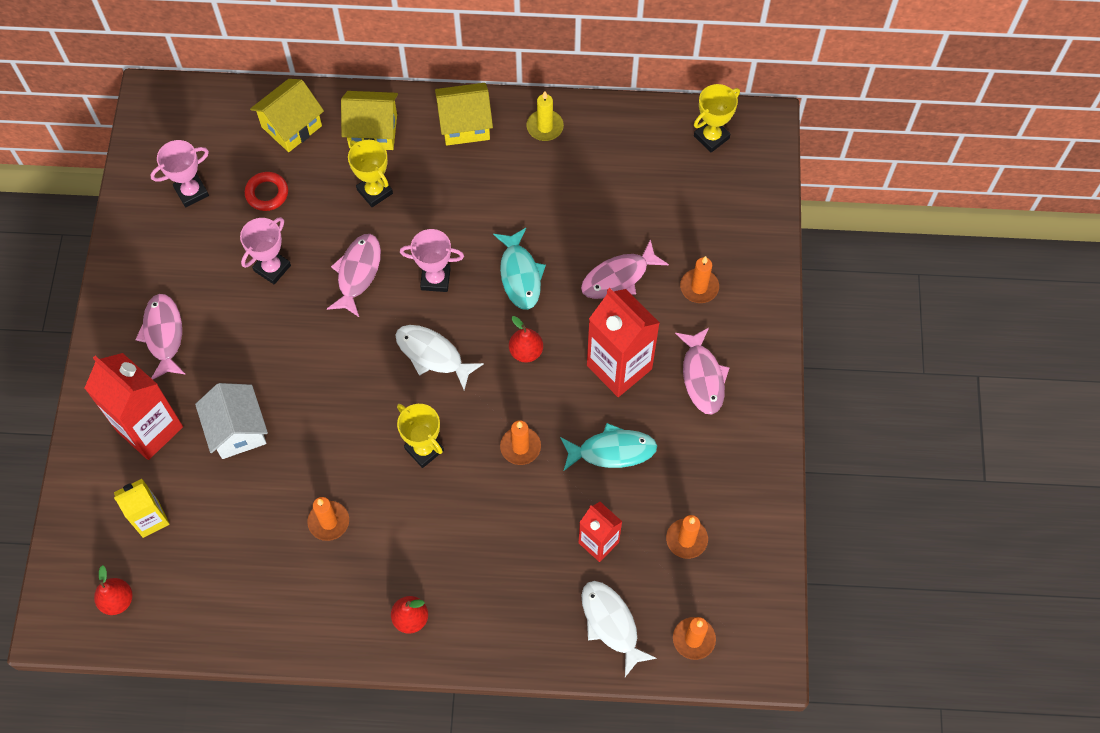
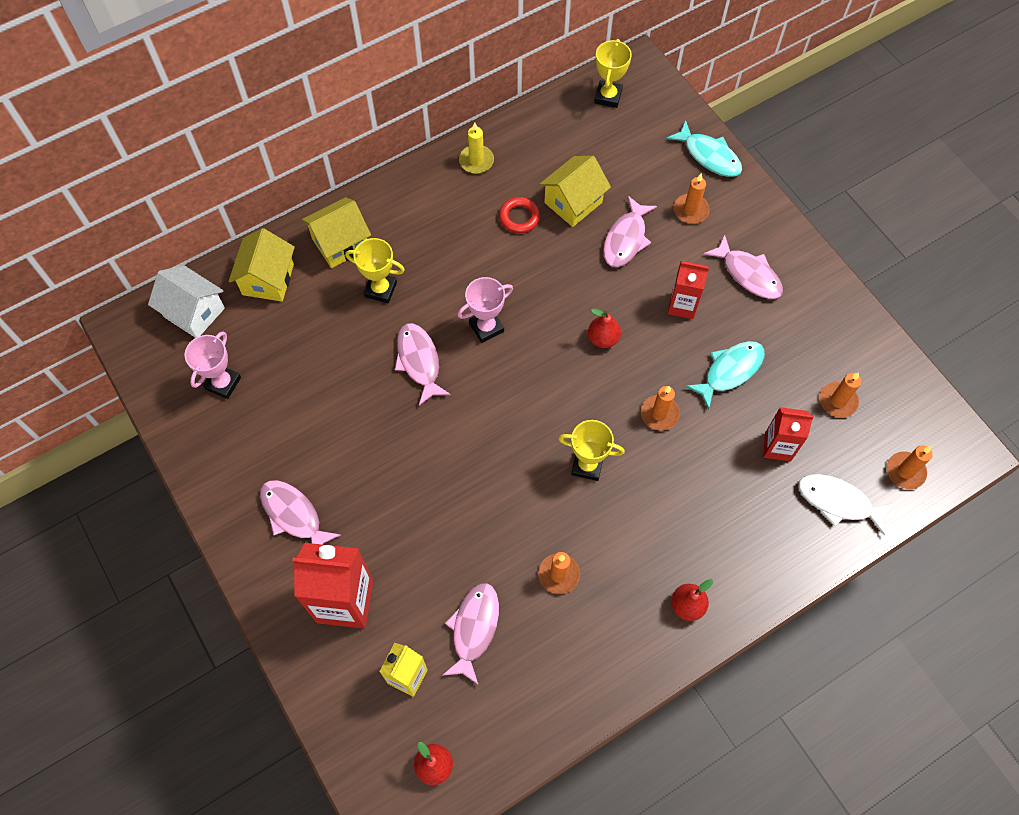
camera: 35 degrees left, 0 degrees up
(229, 518) = (474, 628): none -> pink fish
(237, 430) = (422, 552): white house -> white house (194, 312)
(267, 193) = (290, 345): red ring -> red ring (519, 217)
(272, 268) = (344, 402): pink trophy -> none
(433, 355) = (533, 387): white fish -> none
(465, 125) = (412, 195): yellow house -> yellow house (573, 202)
(520, 275) = (550, 283): turquoise fish -> turquoise fish (709, 156)
(619, 367) = (682, 305): red carton -> red carton, size x0.59

